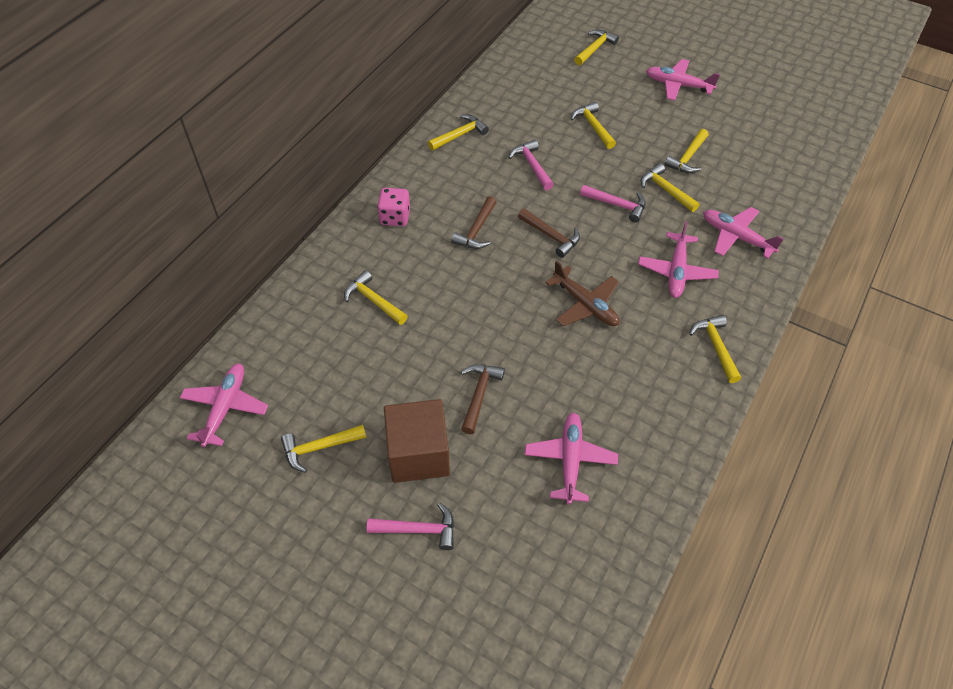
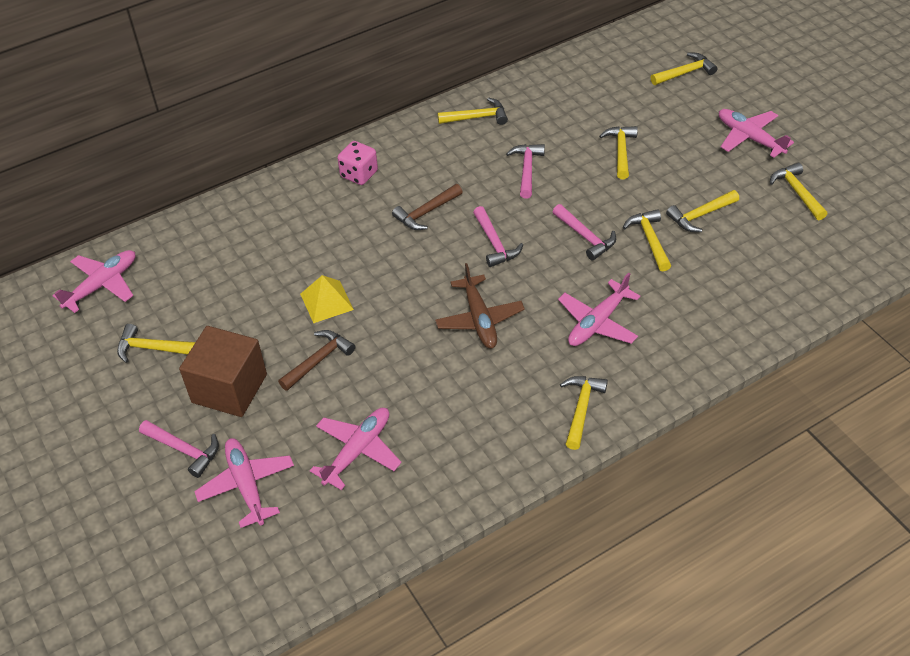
camera: 30 degrees right, 5 degrees down
(373, 300) = (286, 242): yellow hammer -> yellow hammer (797, 192)
(448, 340) = (326, 301): none -> yellow pyramid
(551, 236) = (494, 243): brown hammer -> pink hammer
(736, 237) = (690, 312): pink plane -> pink plane (247, 485)

